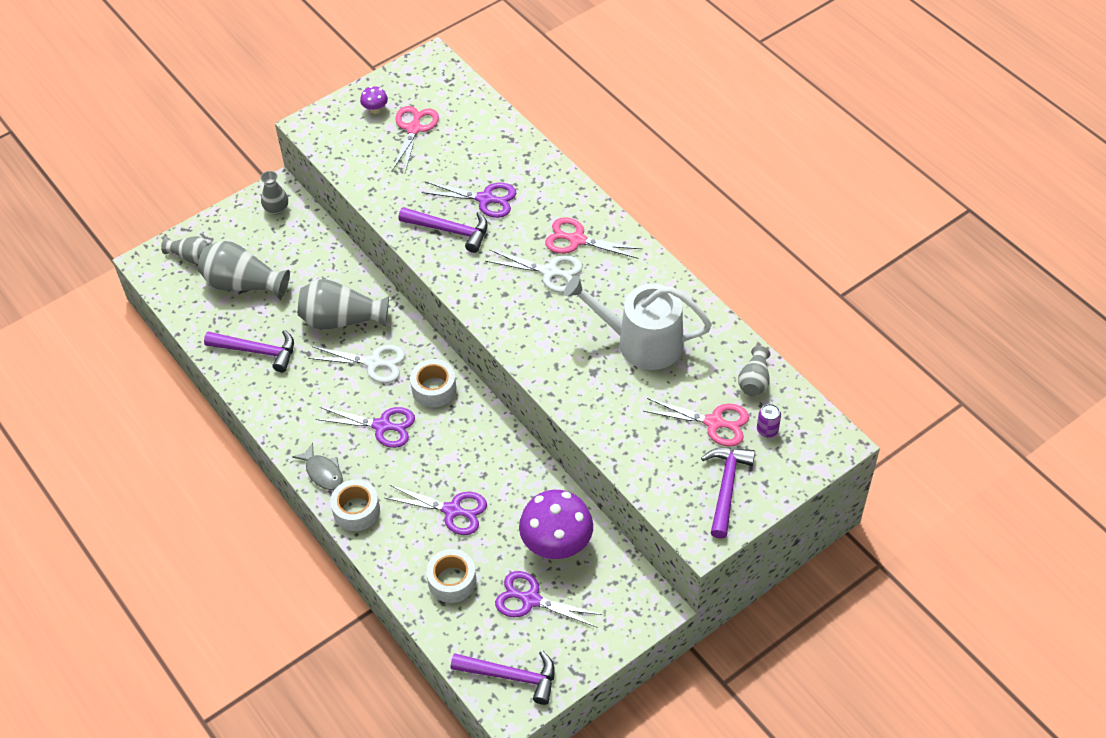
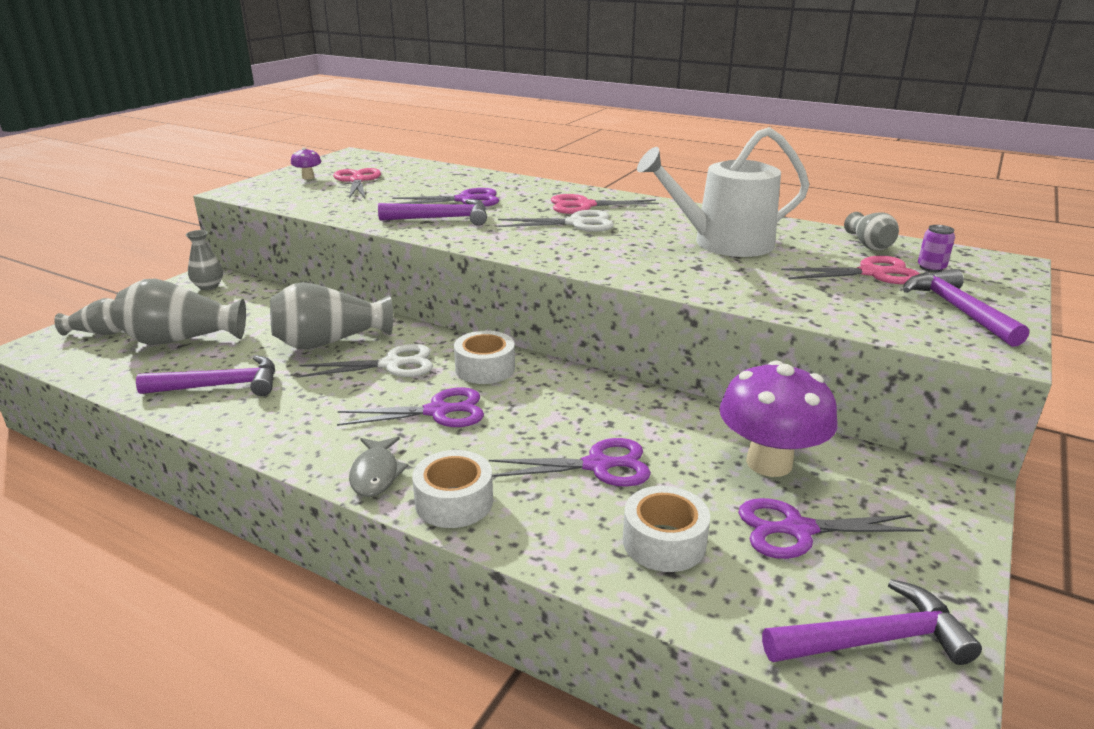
camera: 25 degrees left, 25 degrees down
(323, 472) = (376, 474): grey fish -> grey fish turned 60 degrees clockwise

